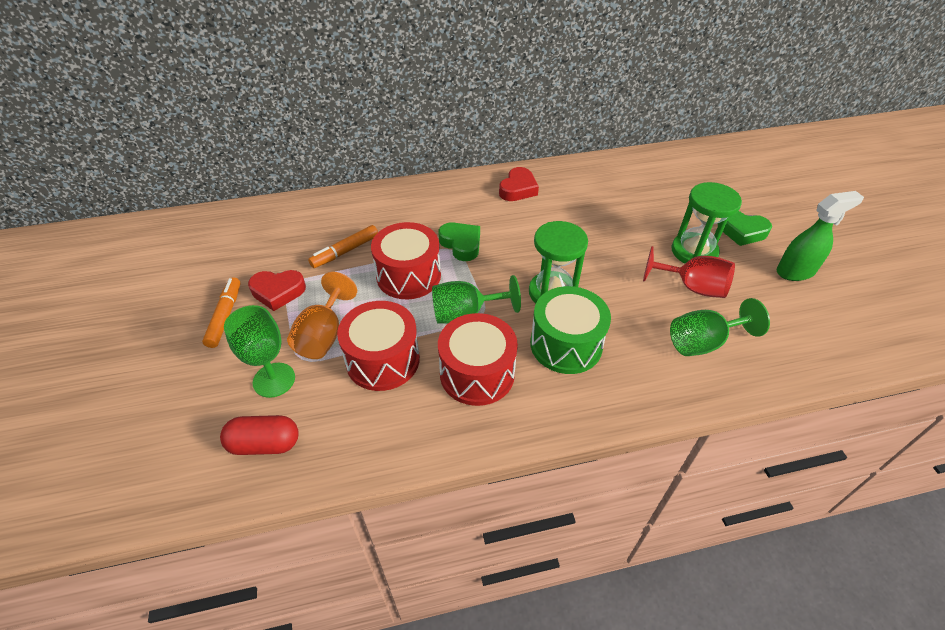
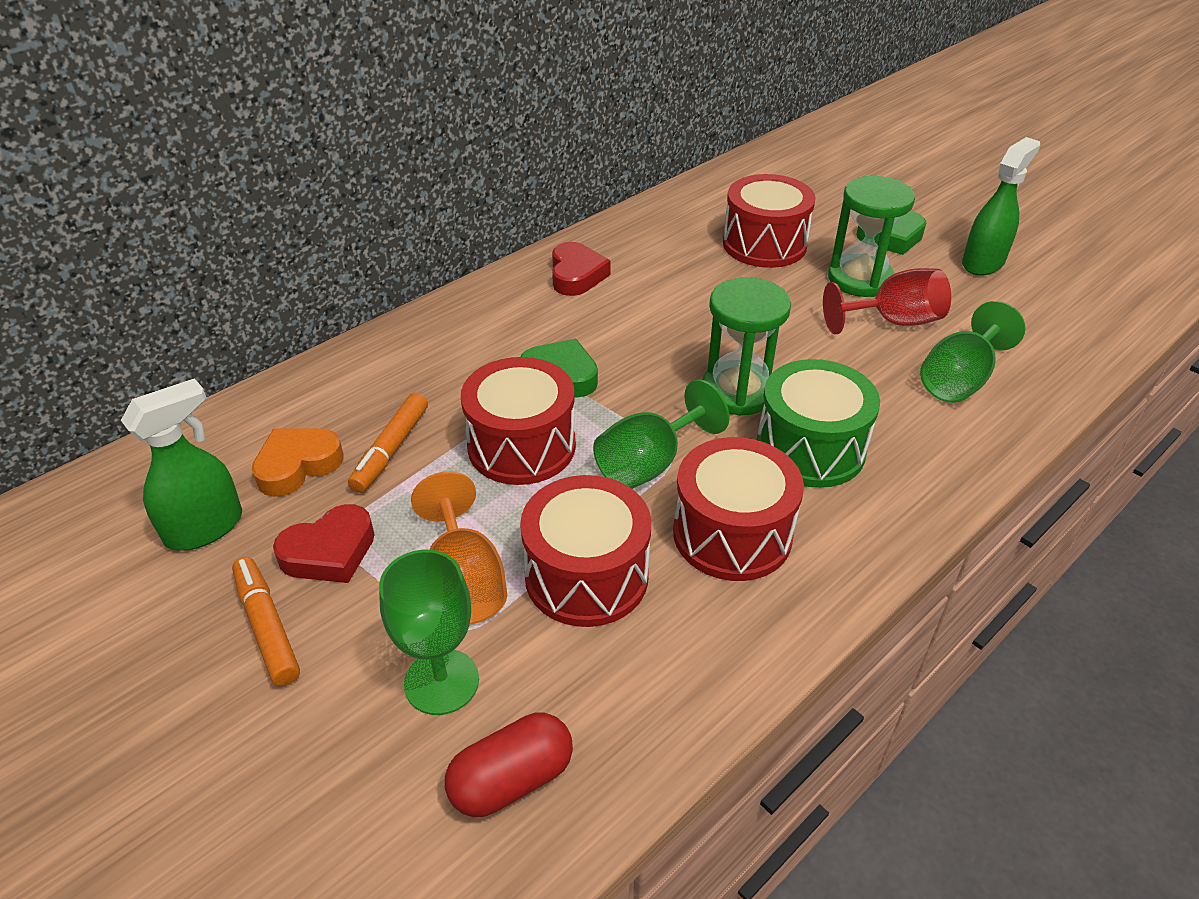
camera: 30 degrees left, 5 degrees down
(237, 256) = (205, 528): none -> green spray bottle
(298, 242) = (297, 466): none -> orange heart
(649, 207) = (764, 244): none -> red drum

